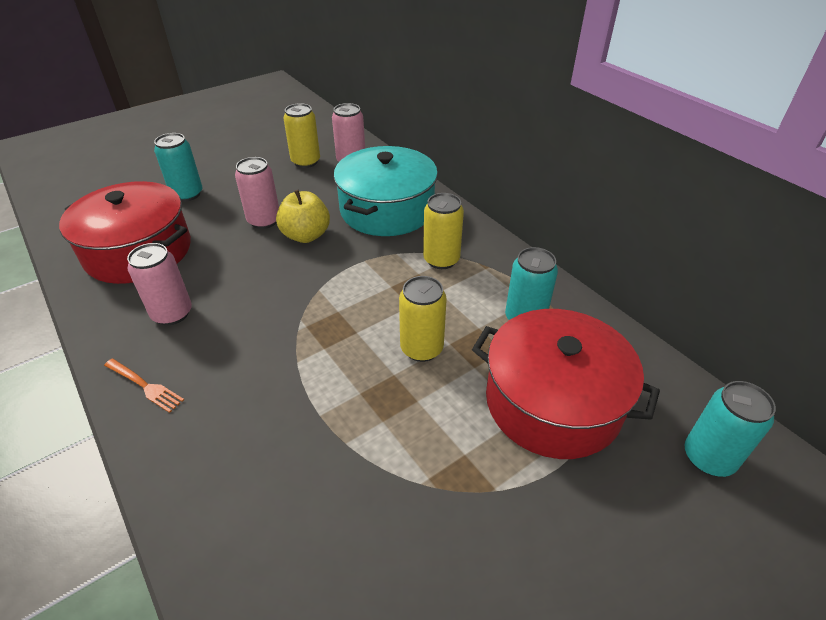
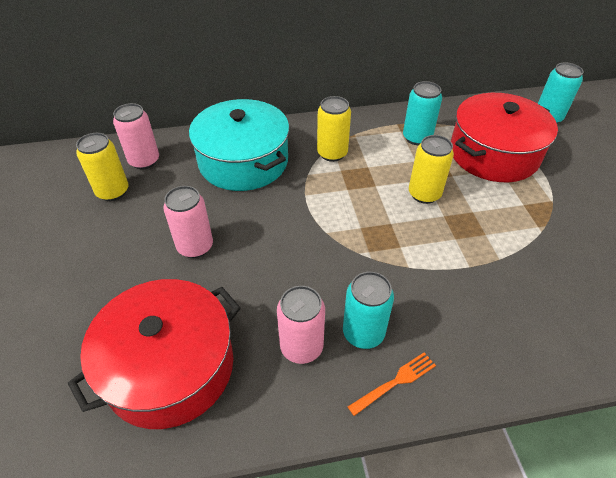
camera: 65 degrees left, 5 degrees up
(187, 194) = (86, 303): turquoise can -> turquoise can (363, 333)
(306, 235) = (243, 222): yellow apple -> none

